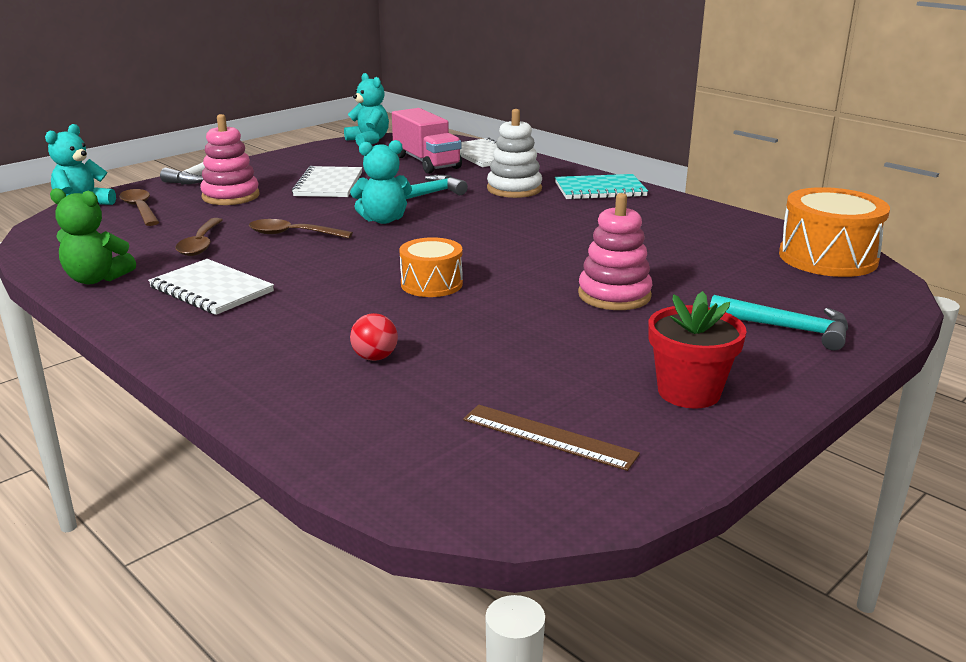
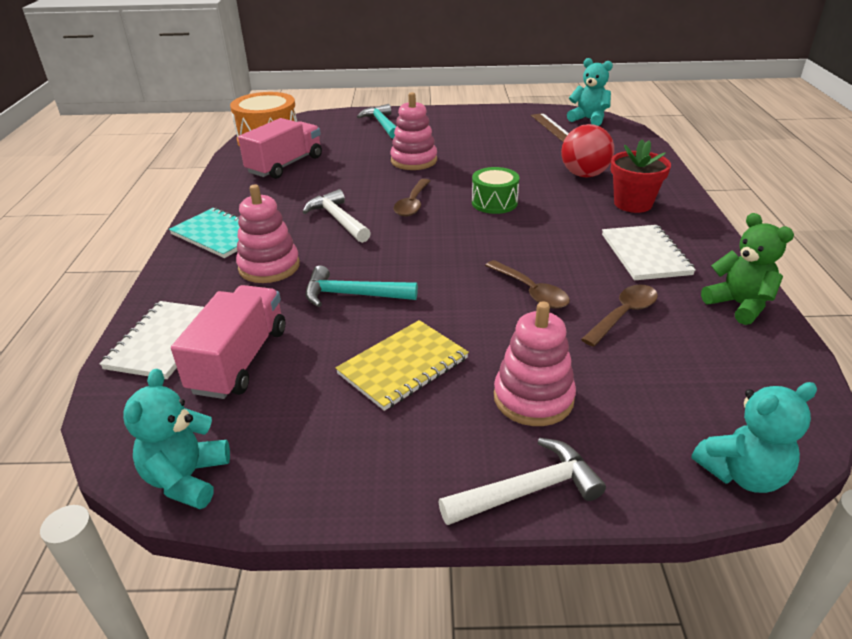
camera: 135 degrees left, 10 degrees up
(140, 209) = (662, 424): brown spoon -> brown spoon (412, 204)
(328, 184) = (403, 366): white notebook -> yellow notebook
(375, 357) = (584, 175): red ball -> red ball, size x1.82
(383, 220) = (435, 276): turquoise teddy bear -> turquoise teddy bear (588, 119)
(431, 284) = (494, 202): orange drum -> green drum
(514, 189) = (269, 267): white stacking toy -> pink stacking toy
(542, 224) = (338, 219): none -> white hammer
(689, 392) = (475, 122): red flower pot -> red flower pot (633, 204)
(720, 242) = (285, 165): none -> pink truck

